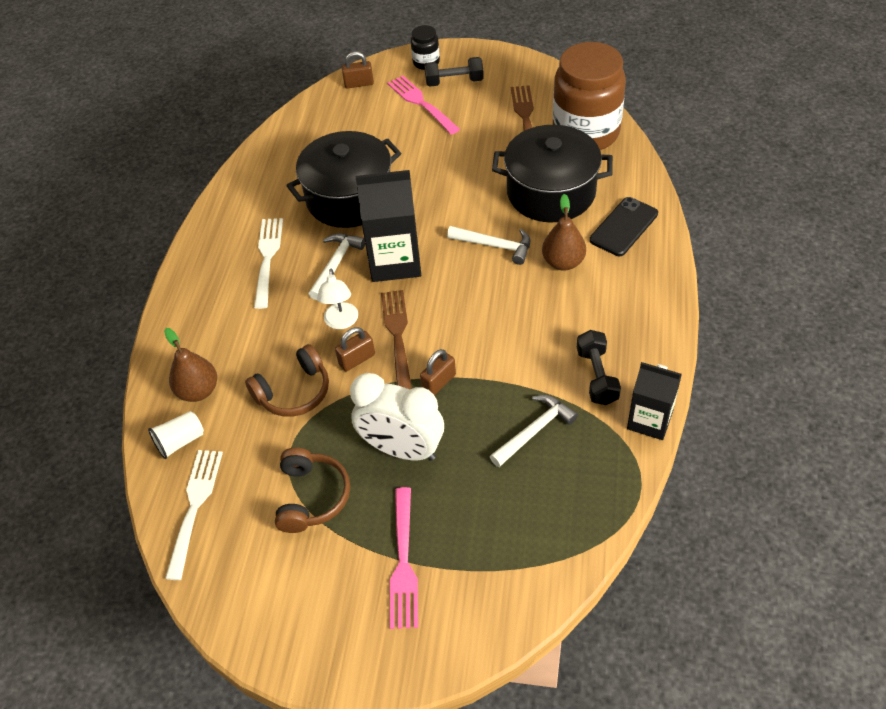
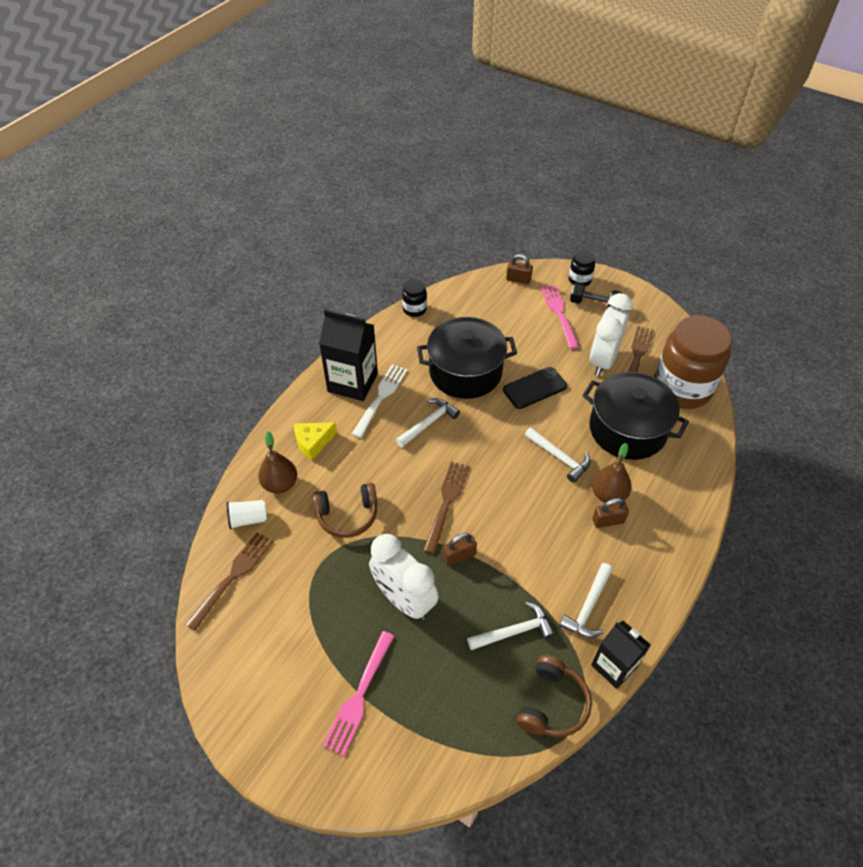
camera: 20 degrees right, 0 degrees up
(195, 508) = (232, 577): white fork -> brown fork
(214, 333) = (313, 443): none -> yellow cheese
(257, 154) = (414, 309): none -> black jar
(311, 497) = (318, 608): brown headphones -> brown headphones (552, 704)
(341, 322) = (409, 473): white lamp -> none
(357, 359) = (406, 509): brown padlock -> brown padlock (608, 521)
(395, 261) = (474, 439): black carton -> black carton (352, 382)
(492, 134) = (603, 361): none -> white clock
(597, 376) = (588, 607): black dumbbell -> white hammer
(624, 227) = (674, 484): black phone -> black phone (534, 388)

